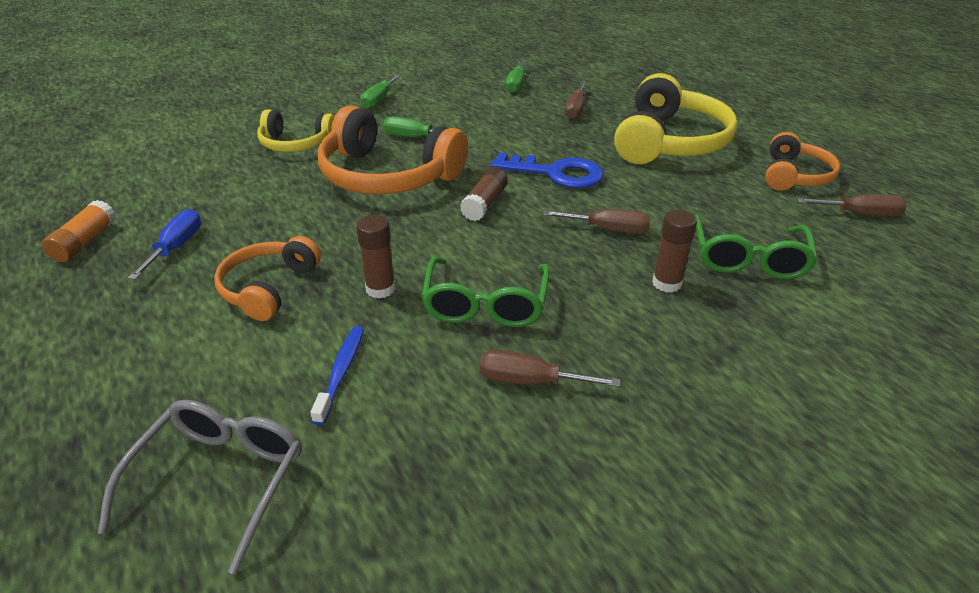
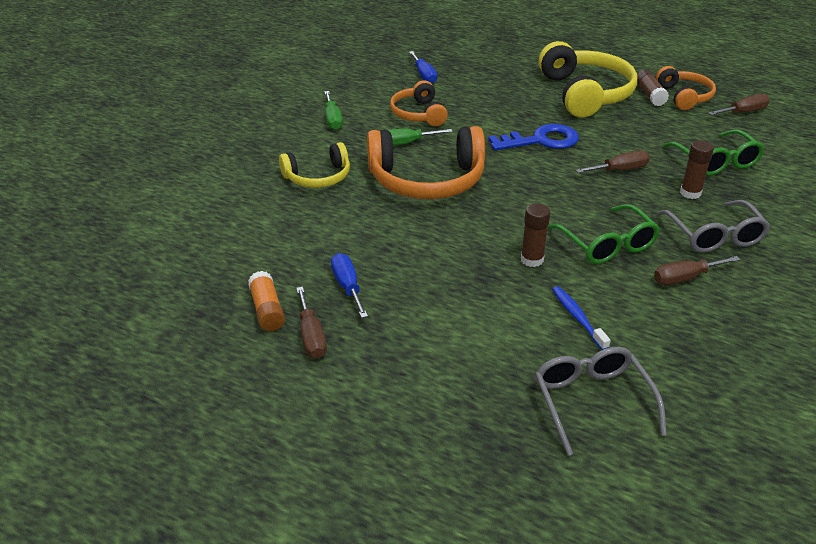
camera: 30 degrees left, 0 degrees up
(268, 288) = (458, 287): orange headphones -> orange headphones (418, 114)
(484, 204) = (522, 178): brown glue stick -> brown glue stick (649, 95)
(516, 85) = (424, 75): green screwdriver -> blue screwdriver
(575, 110) = (494, 85): brown screwdriver -> brown screwdriver (311, 336)
(635, 345) = (714, 236): none -> grey glasses

